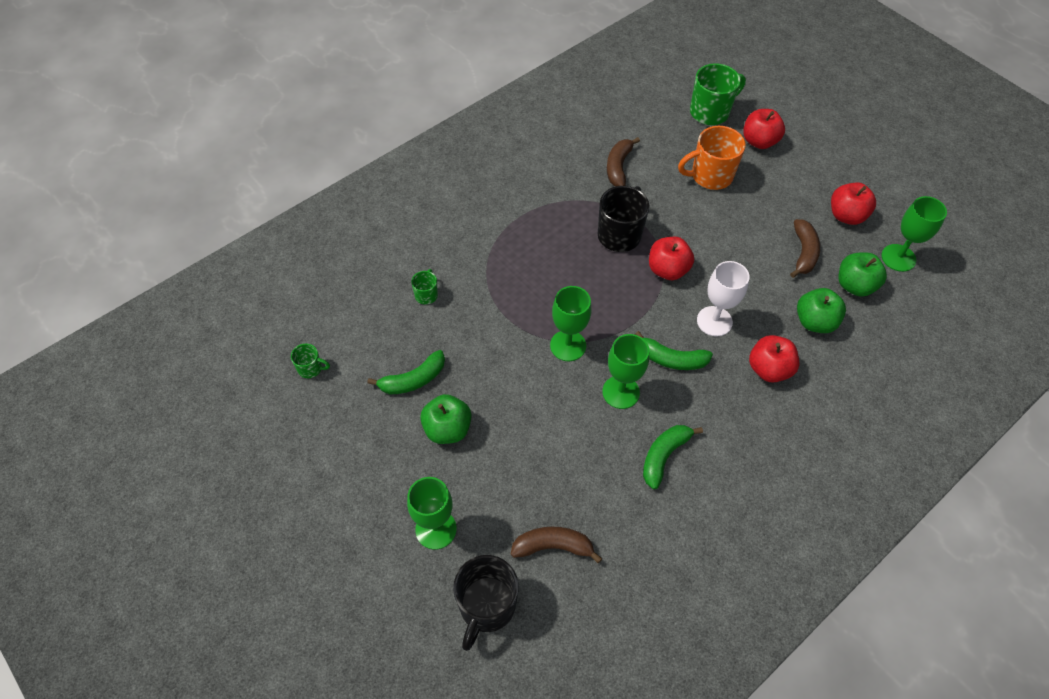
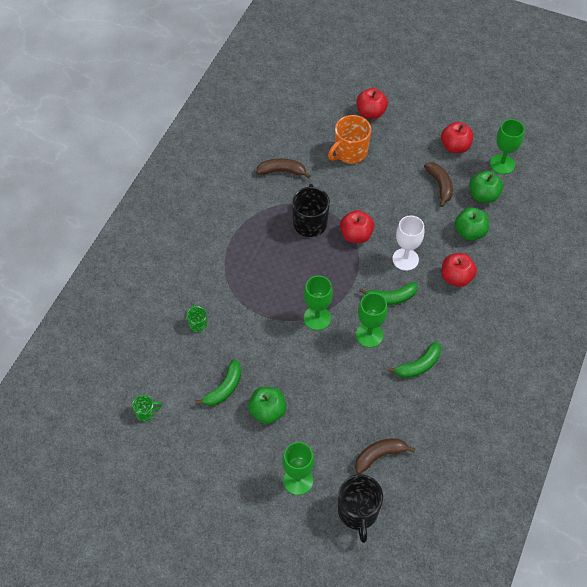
camera: 25 degrees left, 0 degrees up
(618, 167) = (282, 171): brown banana -> brown banana turned 105 degrees clockwise
(663, 456) = (418, 365): green banana -> green banana turned 135 degrees counterclockwise
(710, 112) = (325, 102): green mug -> none

